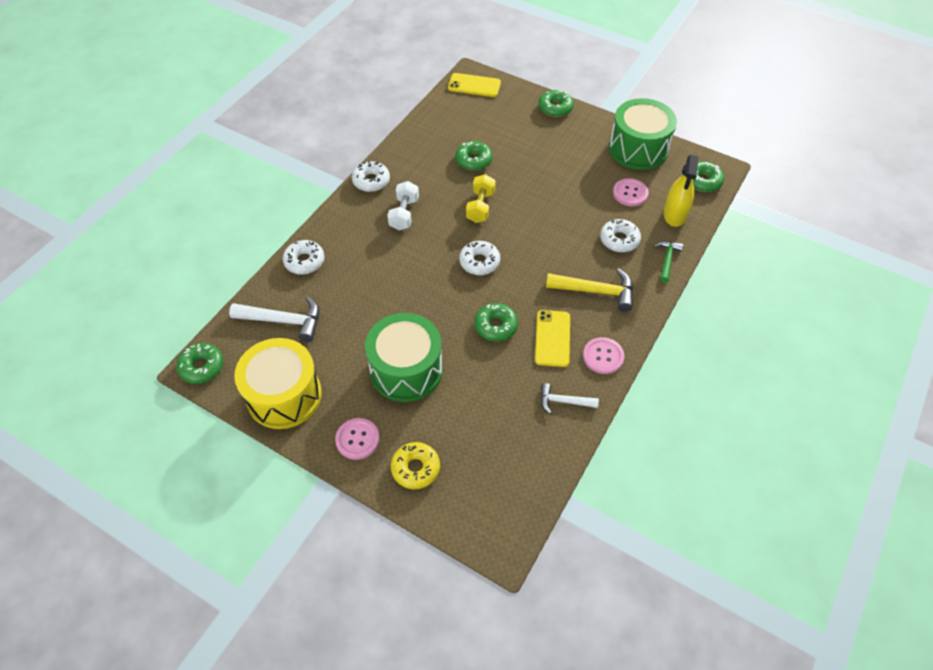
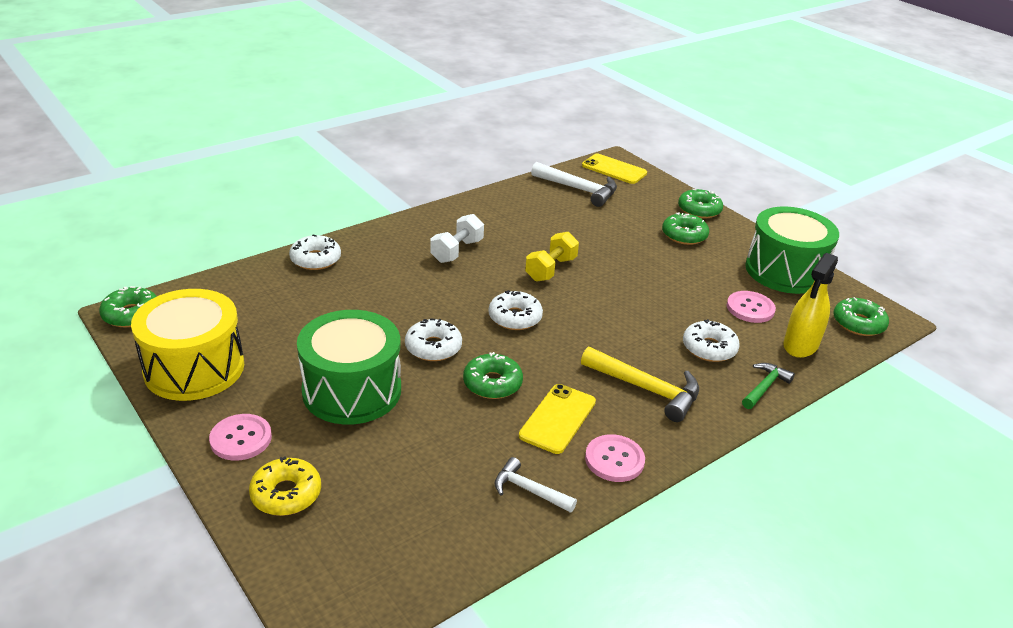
camera: 20 degrees right, 20 degrees down
(284, 321) = (251, 302): white hammer -> white hammer (579, 189)
(371, 181) = (441, 215): white donut -> white donut (433, 347)
(473, 160) = (570, 228): green donut -> green donut (684, 235)

